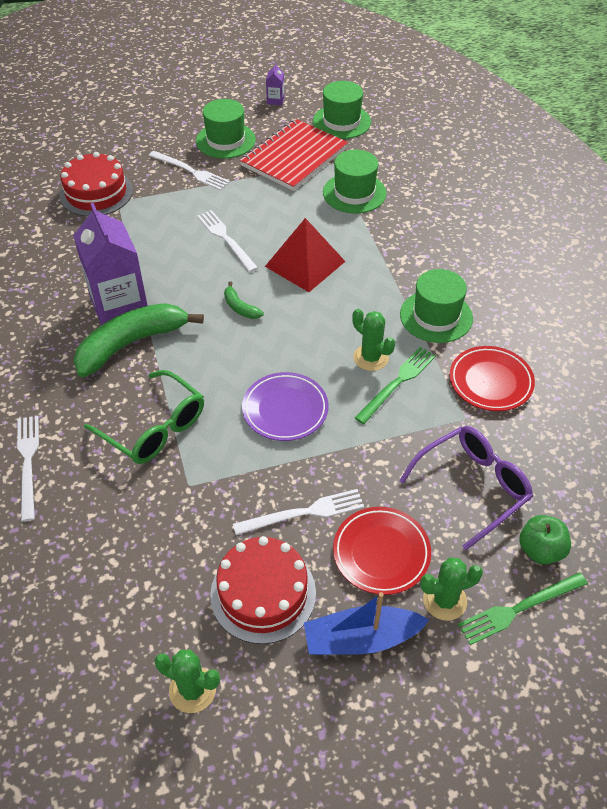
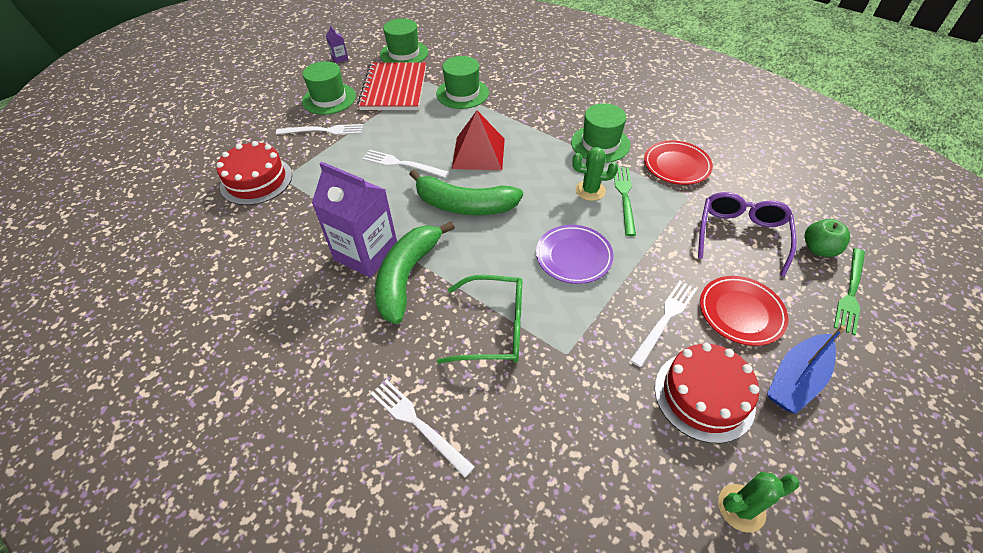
camera: 35 degrees left, 0 degrees up
(240, 307) = (464, 205): green banana -> green banana, size x2.27
(444, 600) = (809, 317): green cactus -> none

